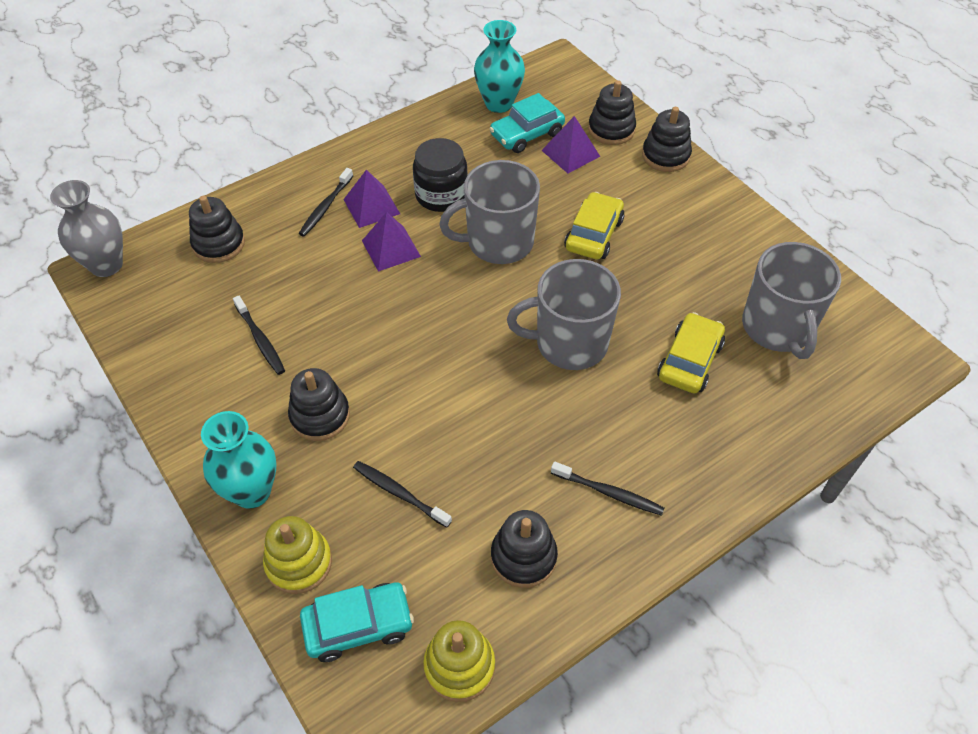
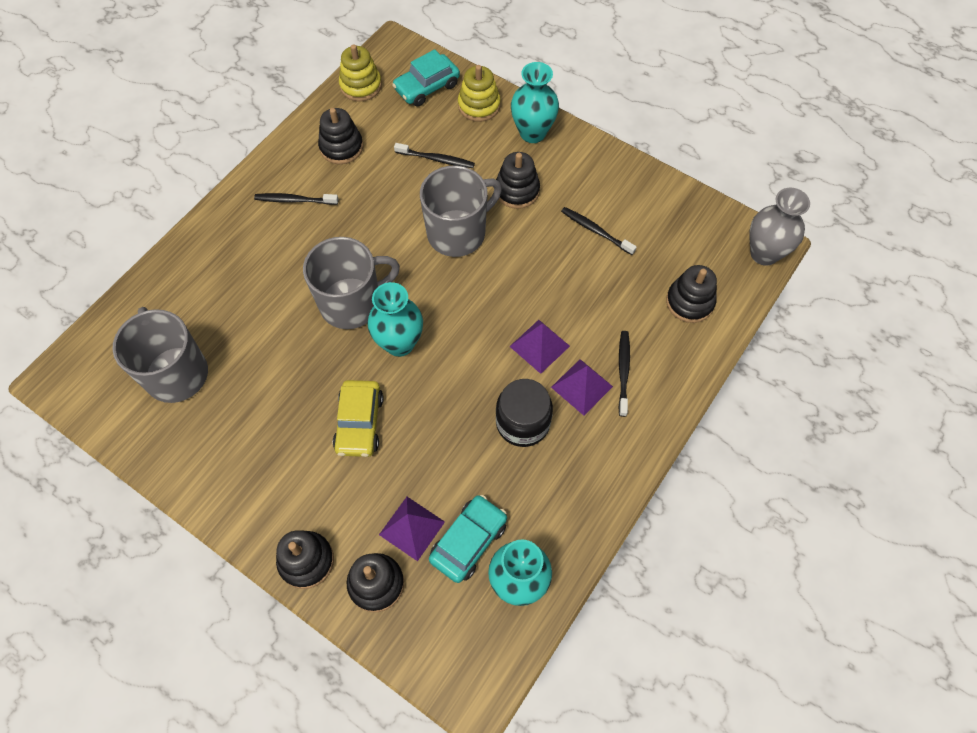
camera: 160 degrees right, 10 degrees up
(498, 242) = (446, 384): grey mug -> grey mug (458, 233)
(531, 289) = (399, 343): none -> turquoise vase
(689, 361) = (250, 317): yellow car -> none

